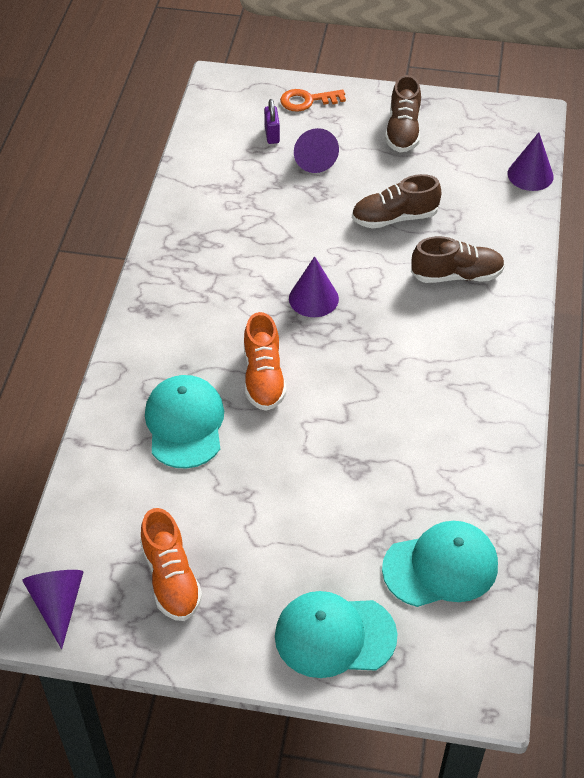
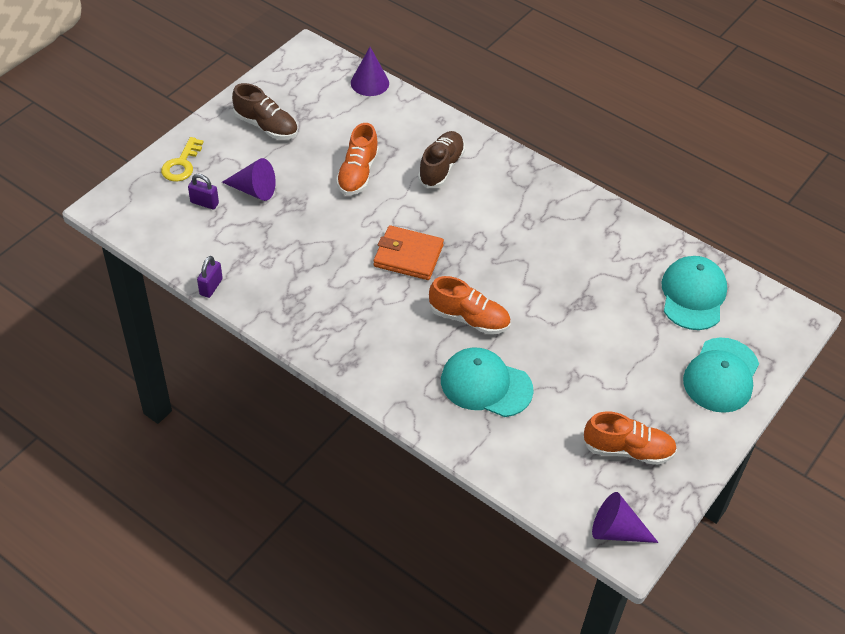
camera: 65 degrees left, 0 degrees up
(175, 182) = (211, 287): none -> purple padlock
(307, 101) = (182, 164): orange key -> yellow key
(313, 298) = (408, 256): purple cone -> orange wallet
(394, 218) = (357, 174): brown shoe -> orange shoe

